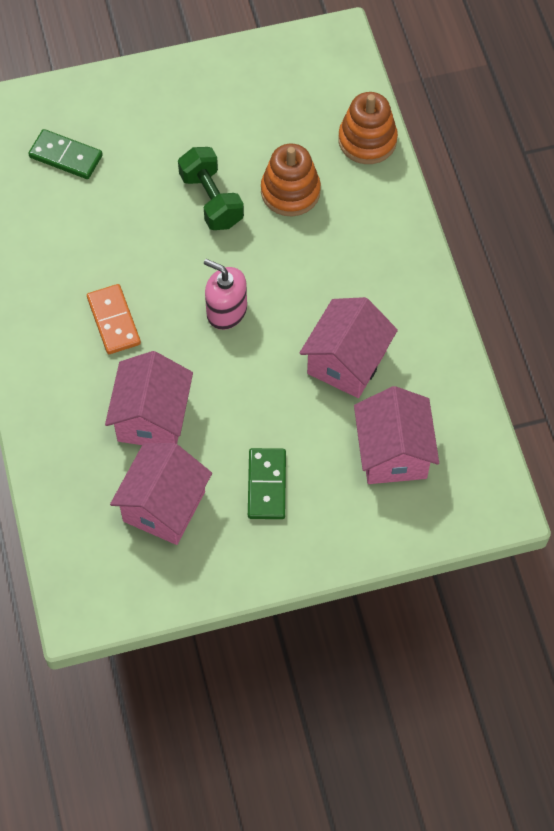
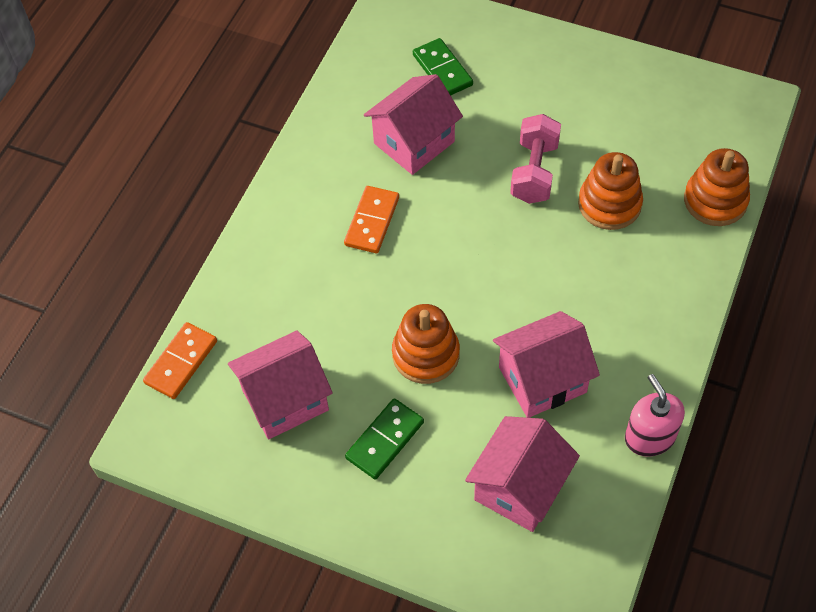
camera: 40 degrees right, 5 degrees down
(54, 533) = (181, 362): none -> orange domino
(152, 418) = (337, 320): pink house -> pink house (414, 142)
(211, 200) = (534, 172): green dumbbell -> pink dumbbell
(226, 311) = (472, 271): pink soap dispenser -> pink soap dispenser (649, 437)
(244, 400) = (426, 354): none -> orange stacking toy

